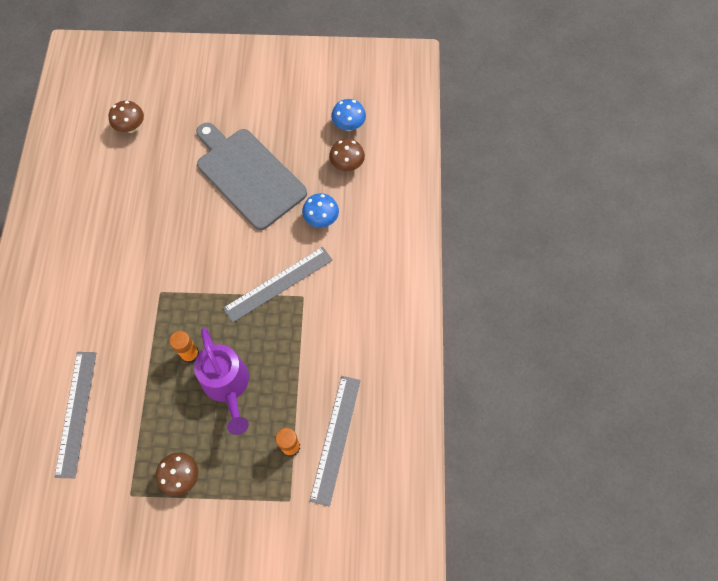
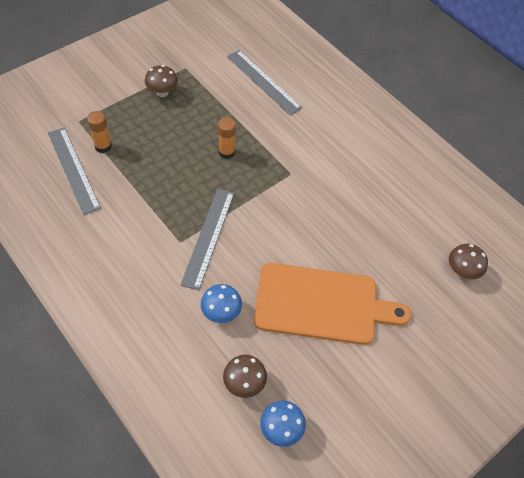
camera: 135 degrees right, 10 degrees down
(227, 386) = (181, 151): purple watering can -> none
(248, 175) = (322, 304): grey cutting board -> orange cutting board

